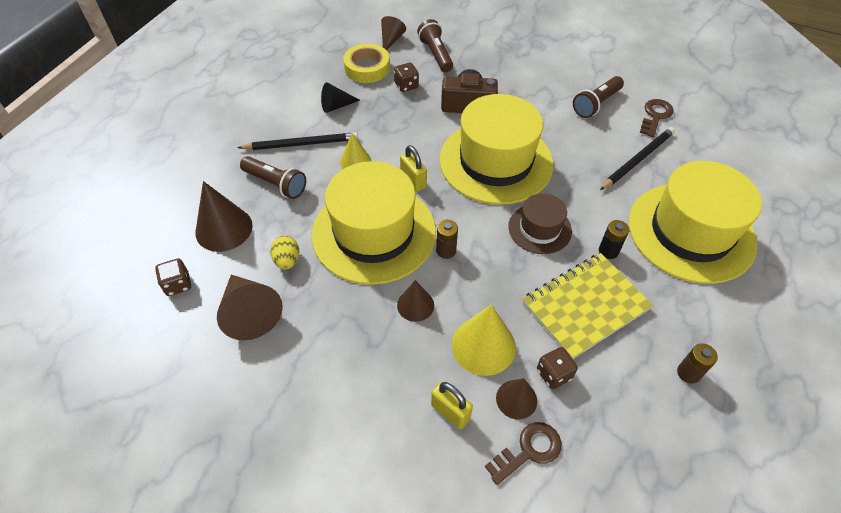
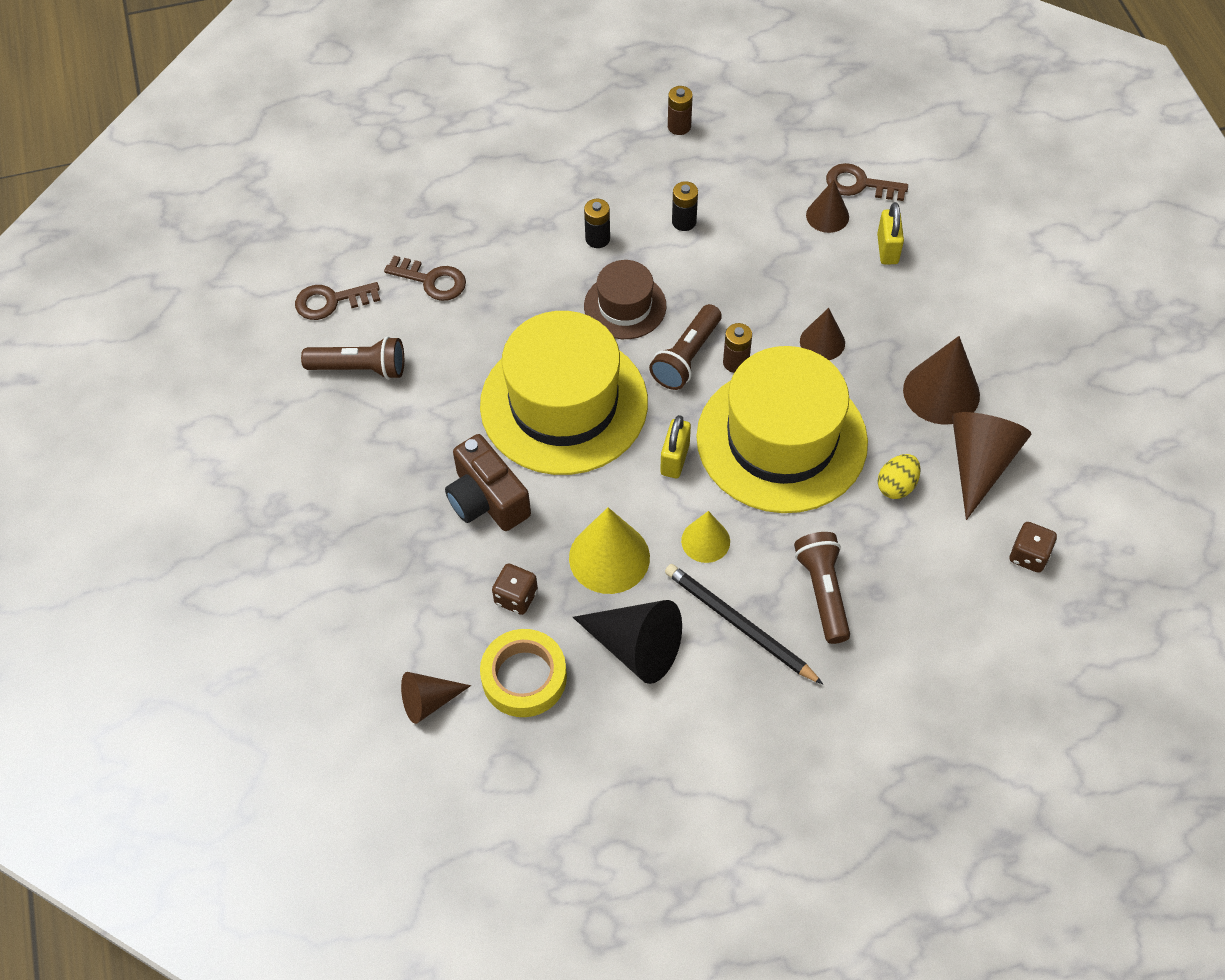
camera: 130 degrees left, 5 degrees up
(224, 228) = (930, 583): brown cone -> brown cone (941, 392)
(336, 106) = (635, 647): black cone -> black cone, size x1.65
(436, 54) = (412, 614): brown flashlight -> brown flashlight (686, 357)
(483, 345) = (805, 266): yellow cone -> yellow cone (609, 557)
(554, 374) = (777, 205): brown dice -> none
(585, 306) = (684, 222): yellow notebook -> black battery
(637, 160) = (431, 280): black pencil -> brown key
(691, 232) = (505, 191): yellow hat -> none

